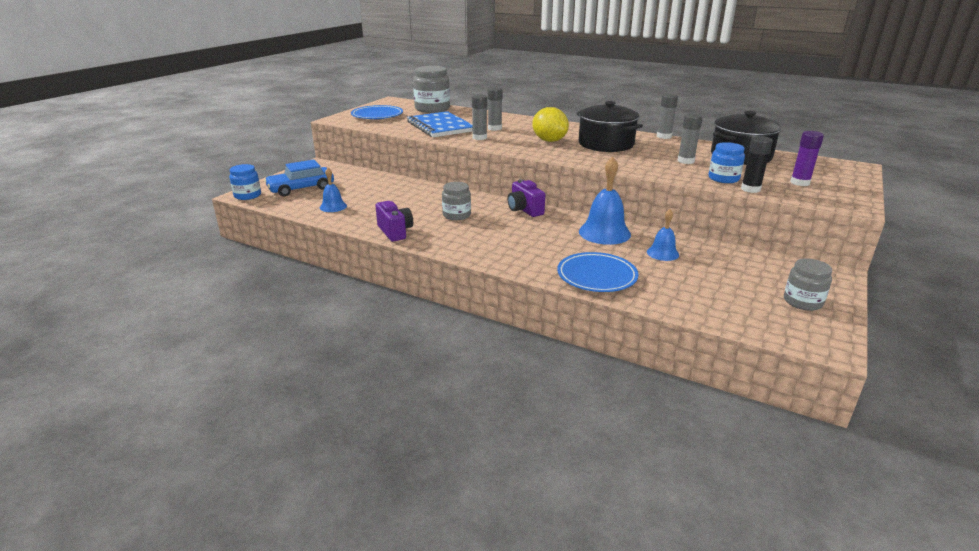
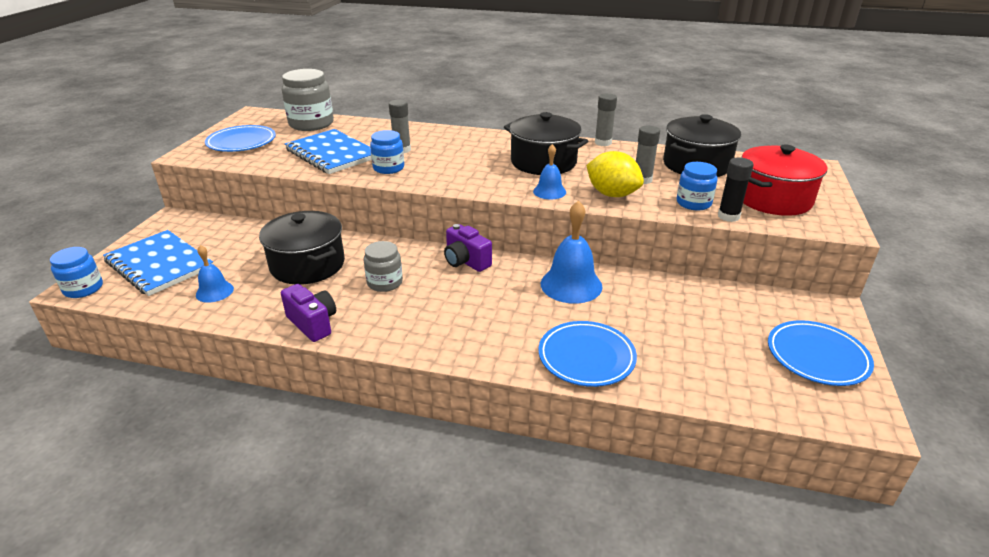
camera: 15 degrees left, 5 degrees up
(301, 188) = (159, 265): blue car -> blue notebook
(403, 199) = (307, 265): none -> black pot
(479, 138) = (388, 168): grey glue stick -> blue jar
(549, 141) = (475, 164): yellow lemon -> yellow lemon (612, 194)
(662, 253) = (646, 307): blue bell -> blue bell (549, 191)
(800, 182) = (773, 199): purple glue stick -> red pot
(802, 302) = (817, 356): grey jar -> blue plate

